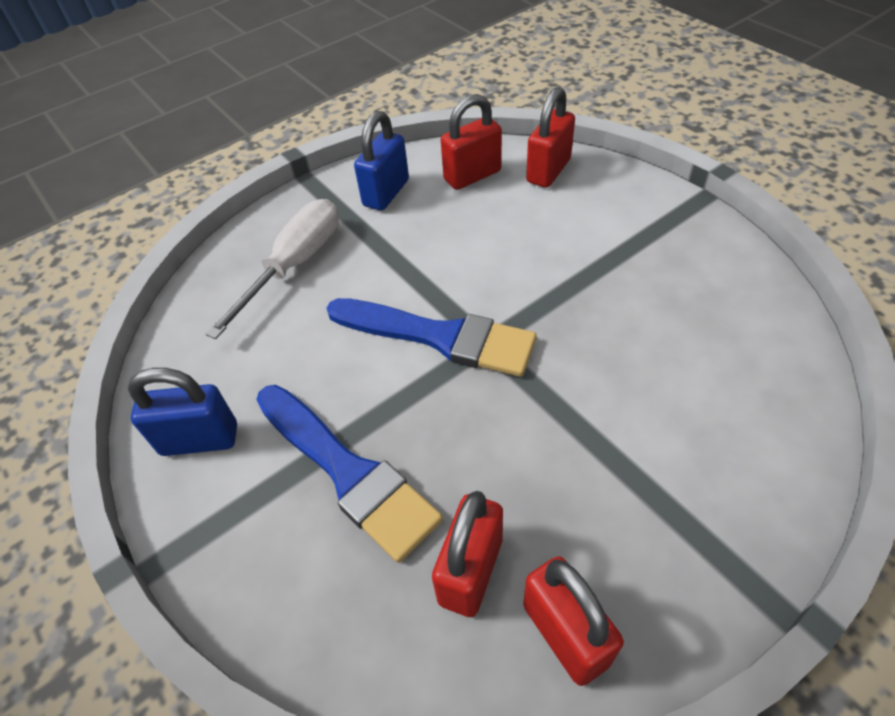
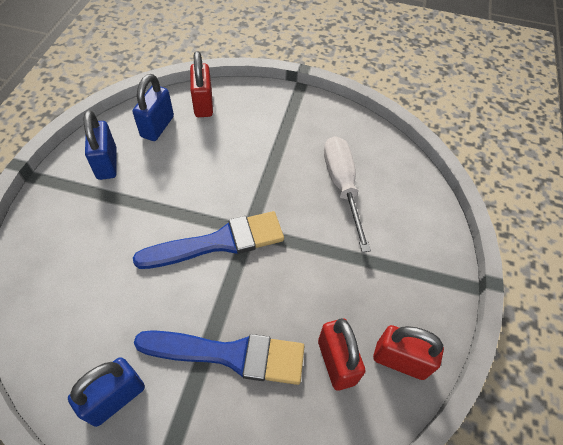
camera: 45 degrees left, 5 degrees up
(294, 265) = (81, 245): white screwdriver -> white screwdriver (342, 186)
(472, 176) = (157, 127): red padlock -> blue padlock

